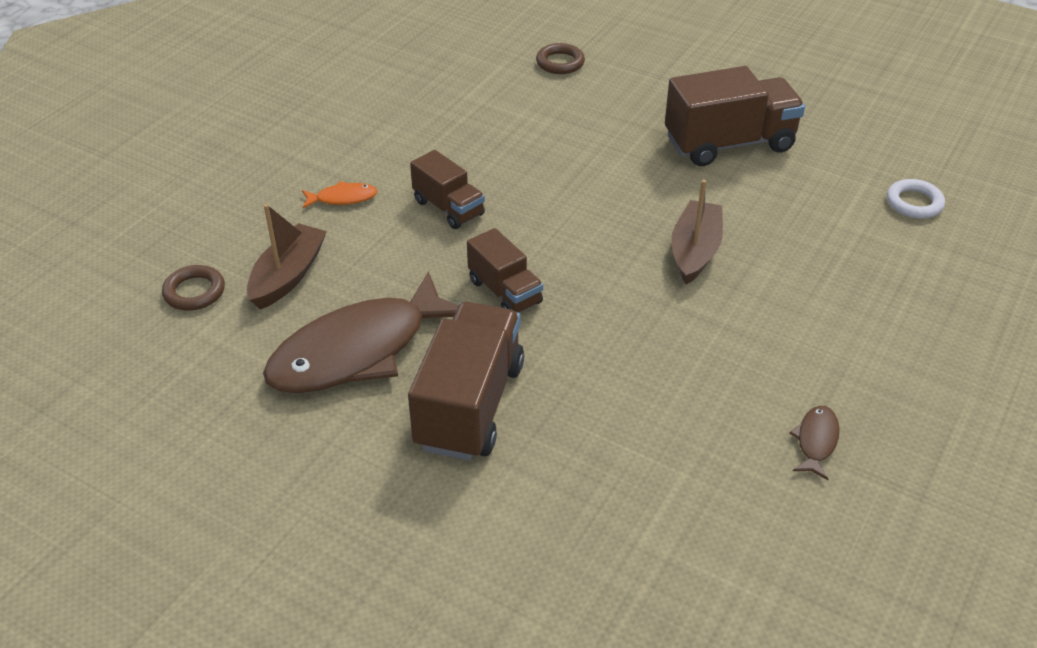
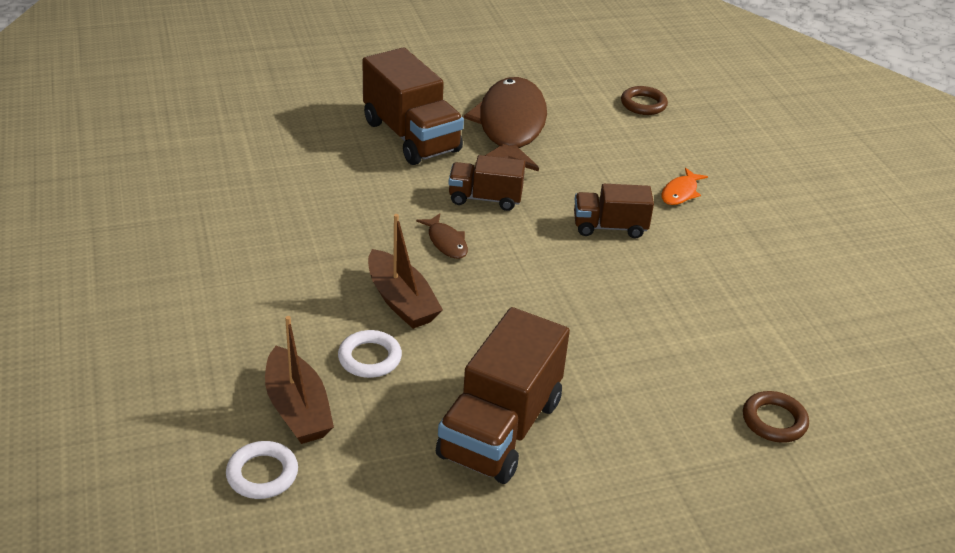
camera: 130 degrees right, 5 degrees down
(288, 276) = (616, 137): brown boat -> brown boat (297, 409)
(767, 227) = (369, 358): none -> white ring
(816, 441) = (186, 224): brown fish -> brown fish (446, 242)

